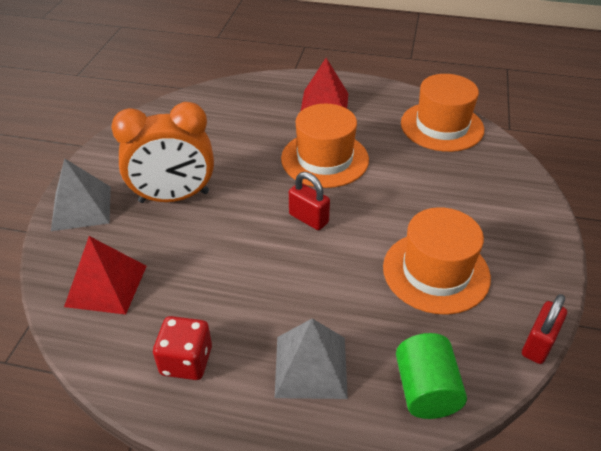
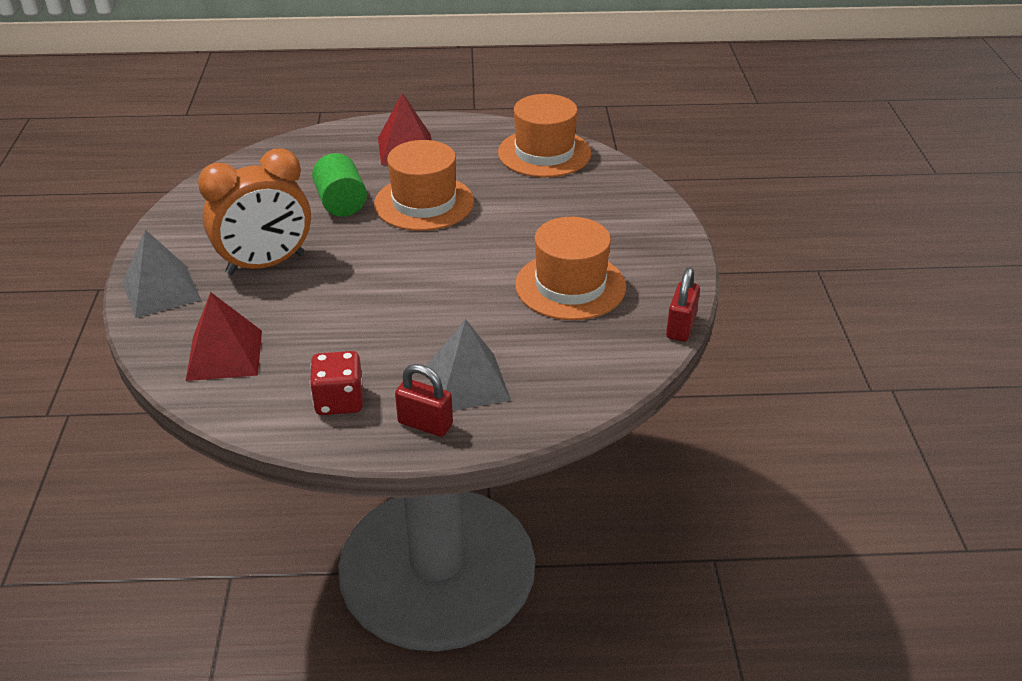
camera: 15 degrees left, 5 degrees down
(308, 218) = (424, 261): red padlock -> red padlock (425, 424)
(425, 390) = (583, 380): green cylinder -> green cylinder (341, 203)

